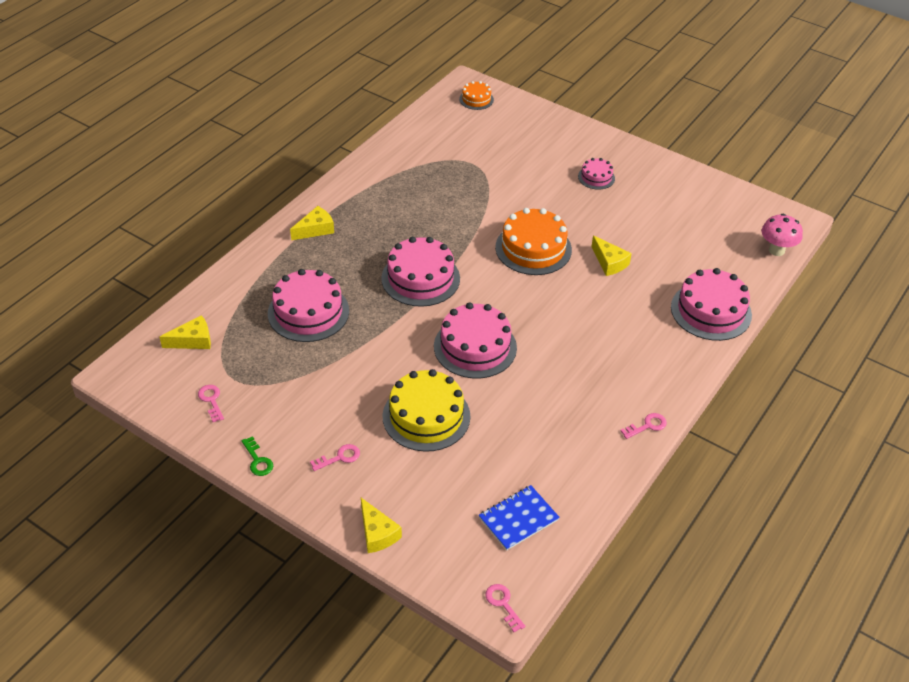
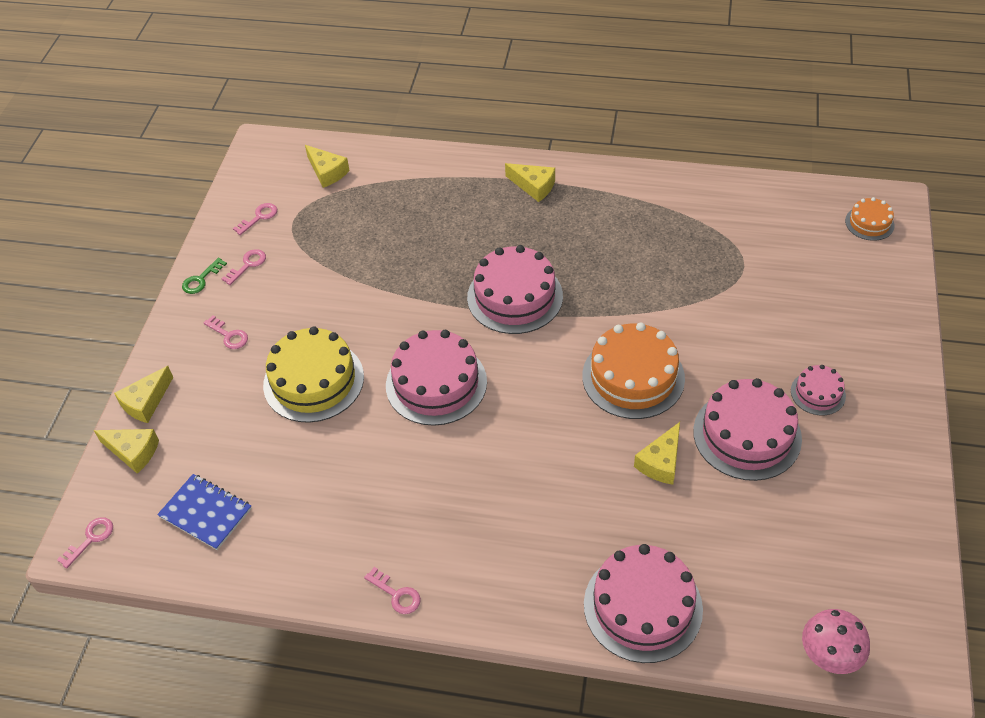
camera: 70 degrees right, 5 degrees up
(265, 424) = (247, 265): none -> pink key
(308, 312) = (410, 232): pink cake -> pink cake (747, 435)
(427, 554) = (133, 452): none -> yellow cheese

